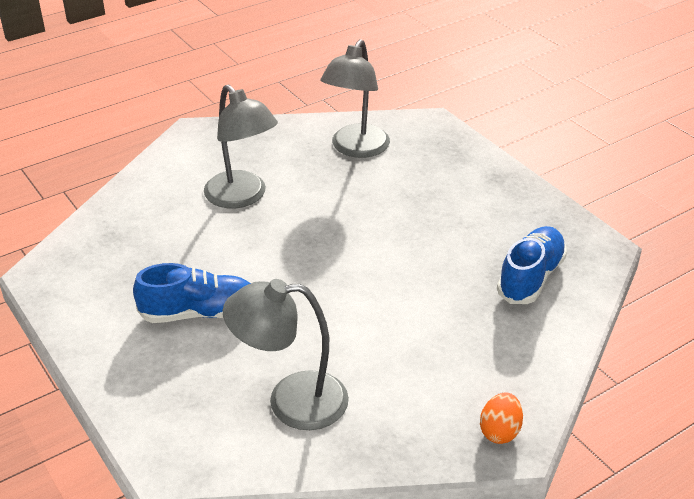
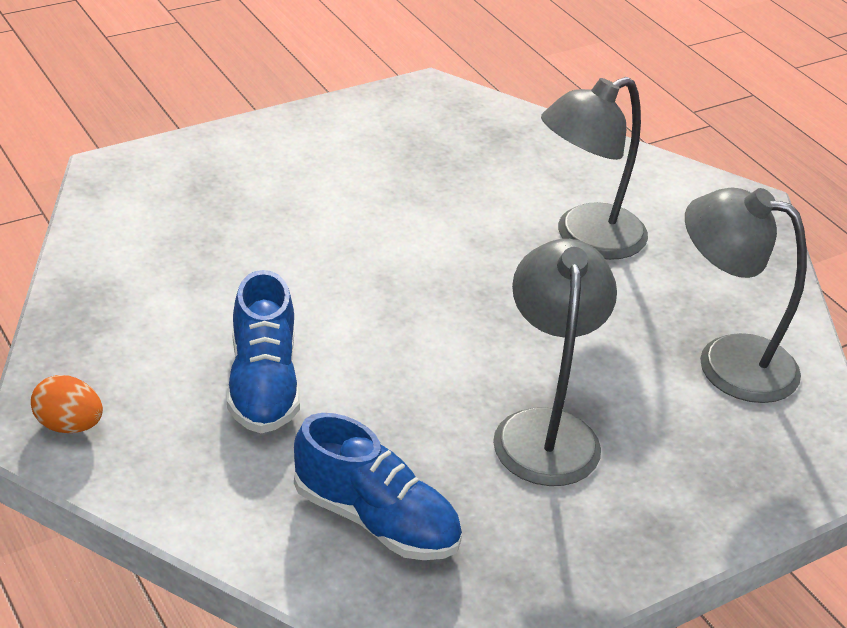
camera: 90 degrees right, 0 degrees up
(199, 313) = (346, 195): blue shoe -> blue shoe (263, 384)
(291, 401) = (178, 255): grey lamp -> grey lamp (545, 430)

